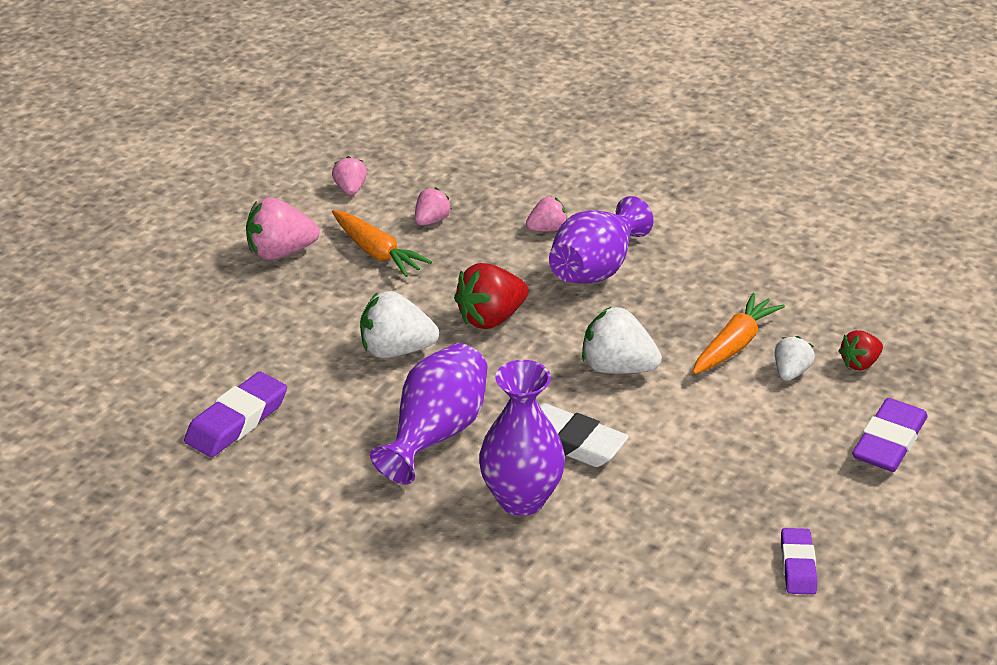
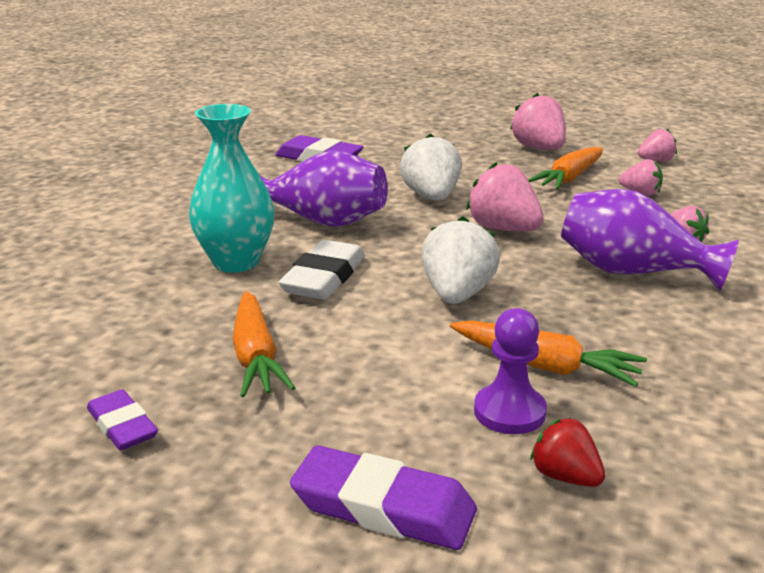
camera: 80 degrees right, 10 degrees down
(491, 318) = (503, 229): red strawberry -> pink strawberry
(521, 499) = (236, 262): purple vase -> turquoise vase
(705, 491) = (256, 357): none -> orange carrot
(791, 372) = (509, 412): white strawberry -> purple pawn
(797, 565) = (122, 426): purple eraser -> purple eraser turned 60 degrees clockwise

